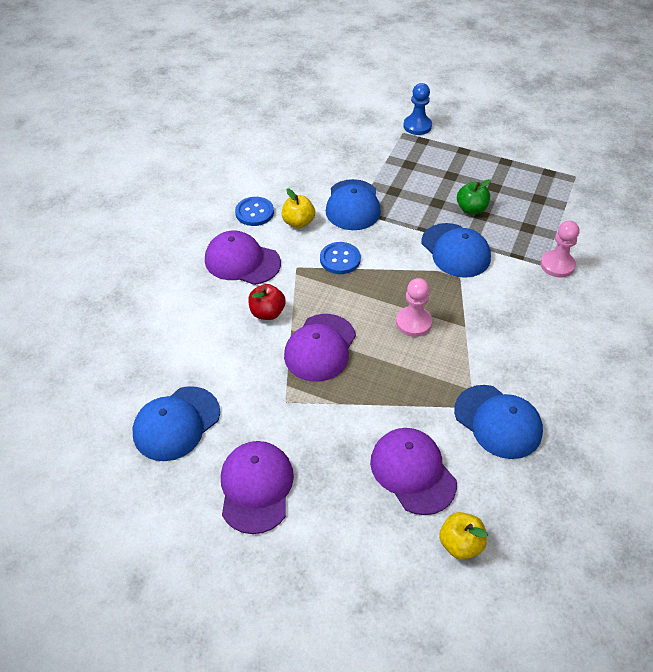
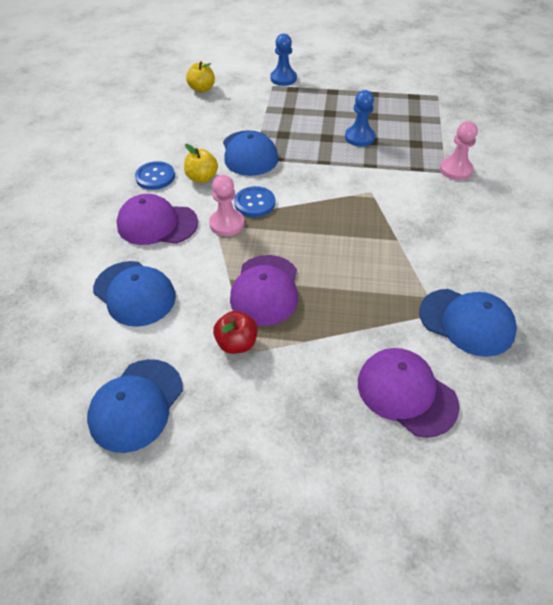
camera: 15 degrees left, 0 degrees up
(256, 487) = (248, 453): purple cap -> none
(267, 313) = (199, 267): red apple -> red apple (237, 343)
(413, 322) = (348, 246): pink pawn -> pink pawn (227, 224)
(455, 250) = (360, 175): blue cap -> blue cap (134, 293)
(460, 544) = (485, 457): yellow apple -> yellow apple (202, 89)
(471, 209) = (359, 137): green apple -> blue pawn

